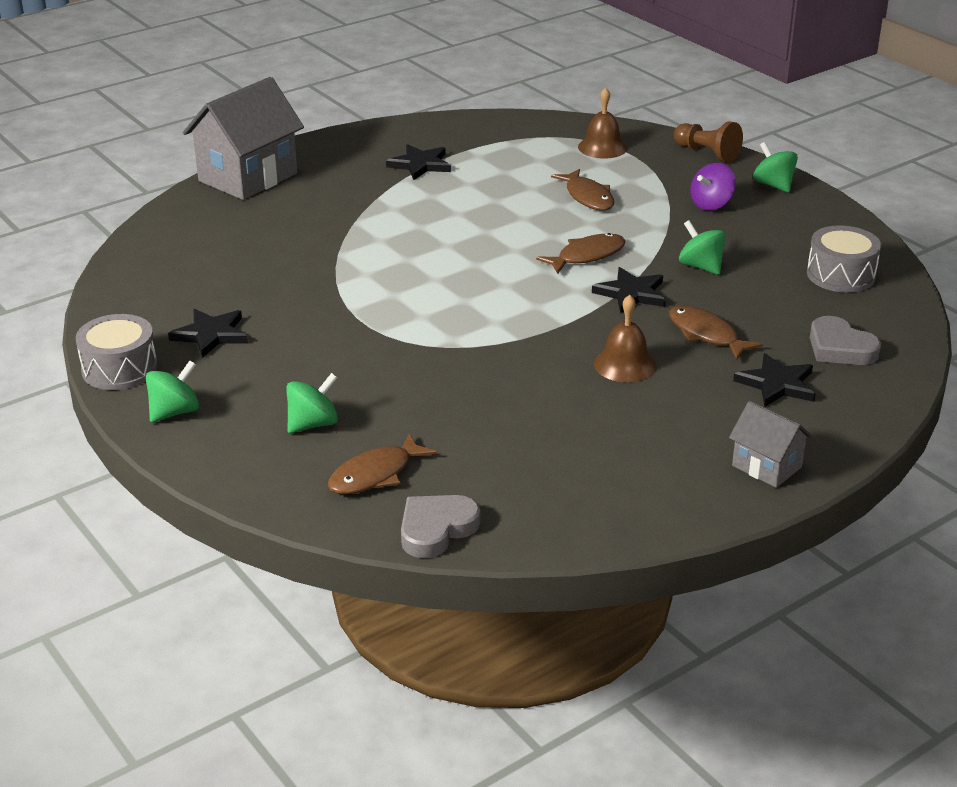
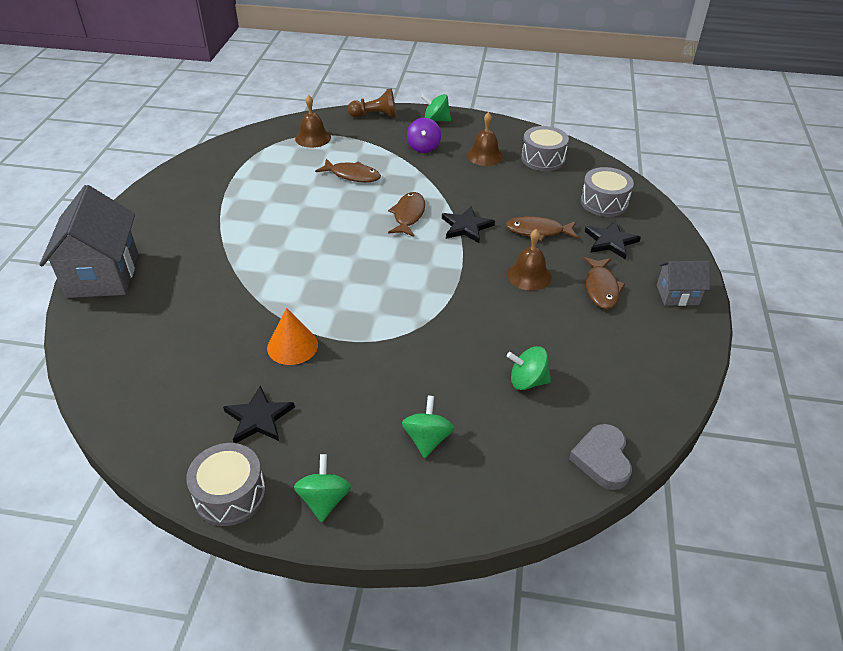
camera: 45 degrees left, 10 degrees up
(312, 302) = (292, 346): none -> orange cone
(375, 474) = (516, 448): brown fish -> brown fish (601, 288)
(420, 165) = (217, 203): black star -> none
(701, 266) = (474, 189): green spinning top -> green spinning top (527, 381)
(771, 241) = (485, 155): none -> brown bell
(840, 348) = (604, 202): grey heart -> grey drum

